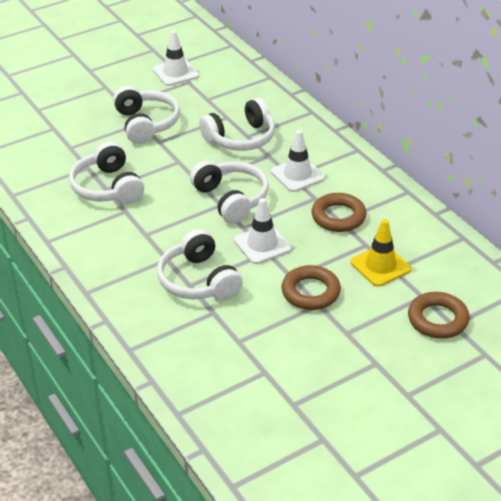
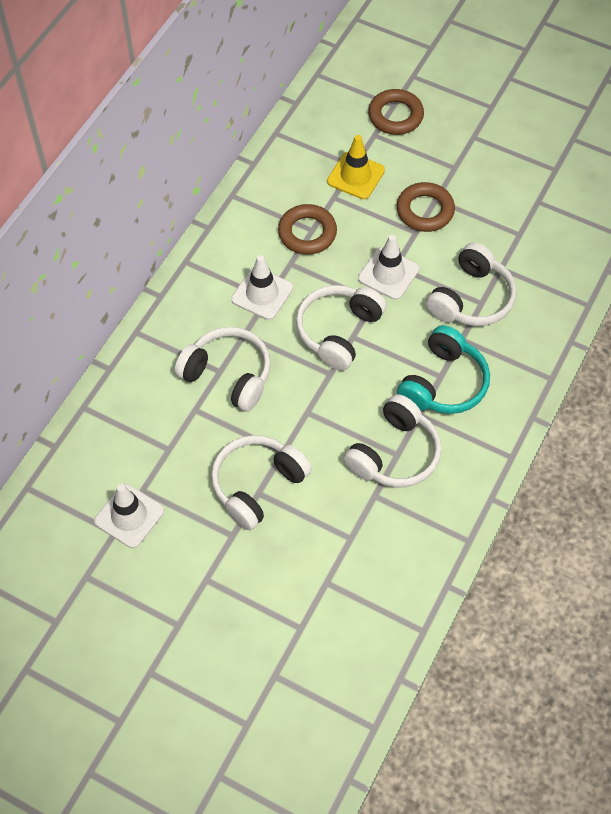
camera: 120 degrees left, 20 degrees up
(138, 233) = (443, 383): none -> turquoise headphones

